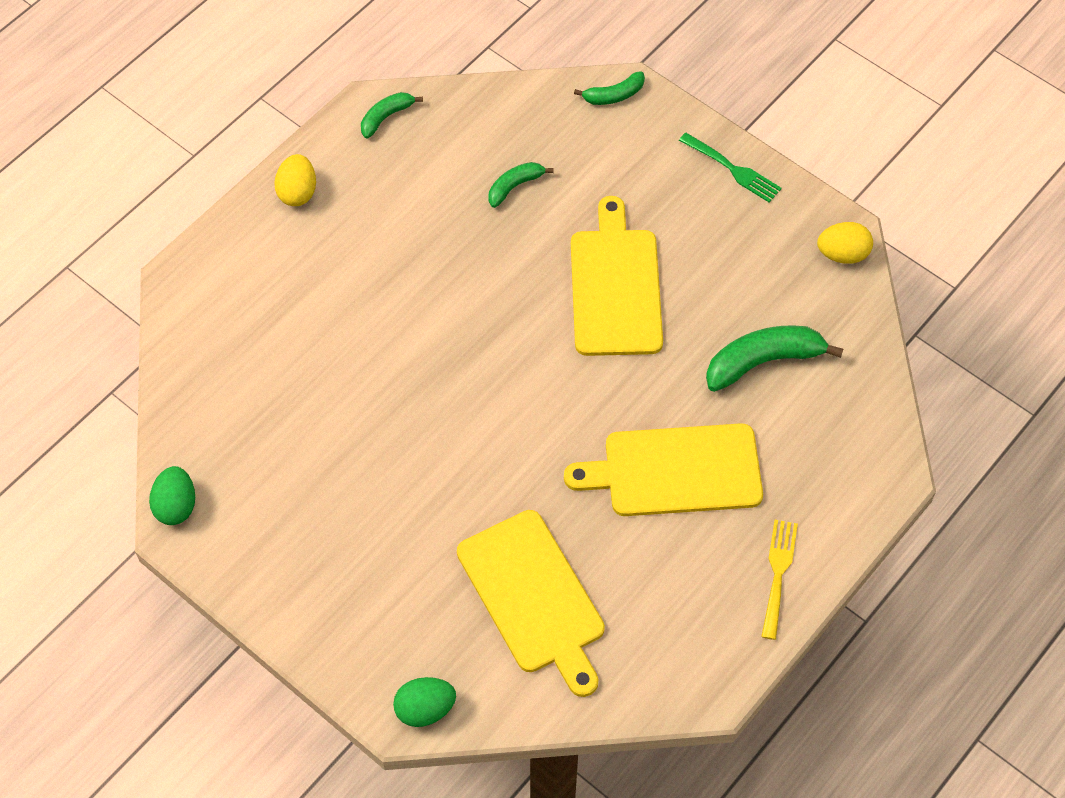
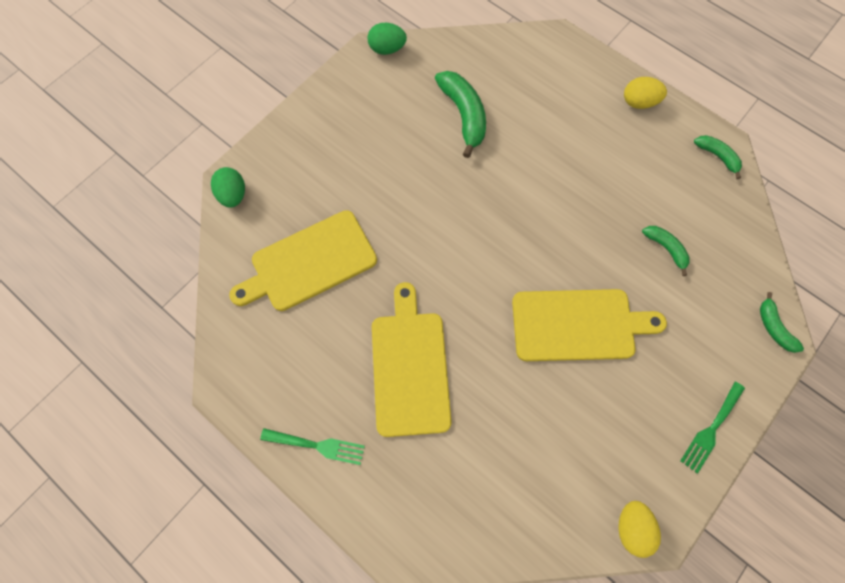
camera: 90 degrees right, 10 degrees up
(763, 362) = (513, 445): green banana -> green banana (463, 115)
(778, 573) = (317, 445): yellow fork -> green fork

